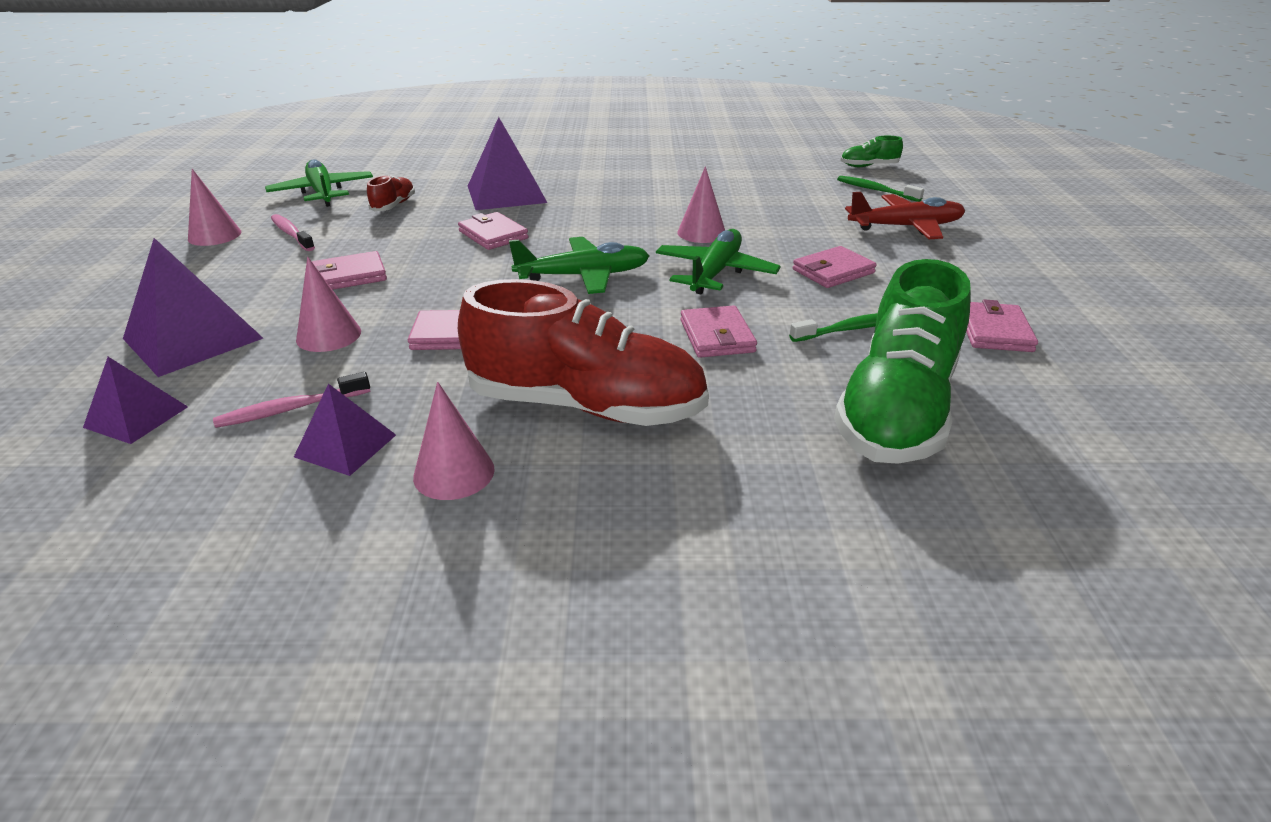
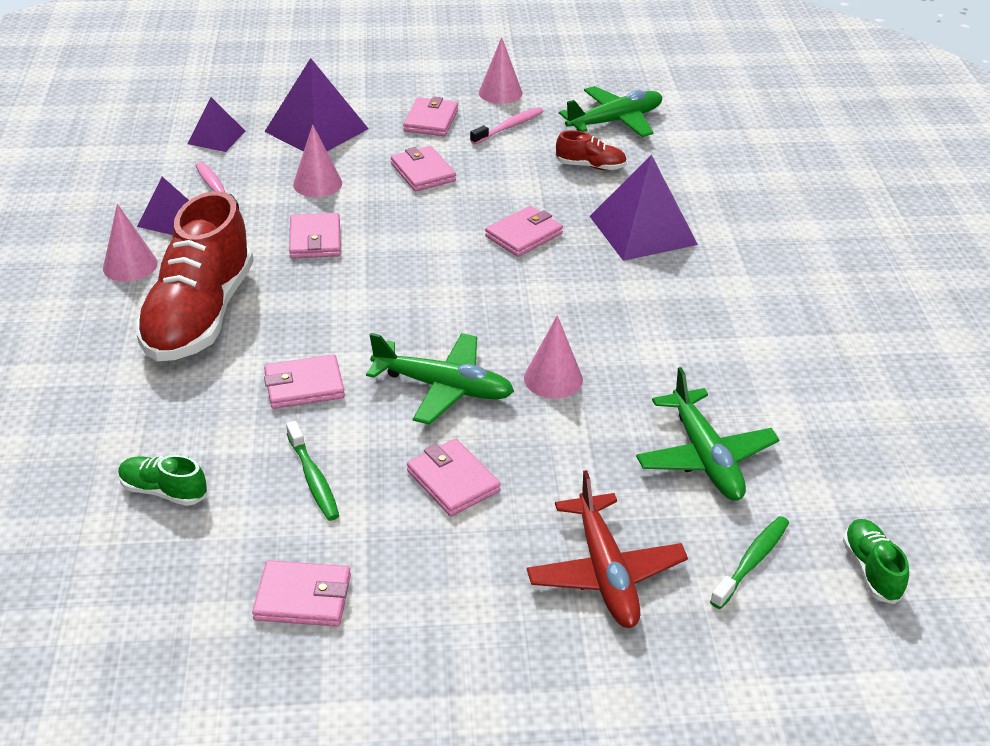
camera: 85 degrees right, 5 degrees up
(239, 270) = (431, 120): none -> pink wallet
(584, 276) = (430, 299): green plane -> green plane (705, 457)
(896, 410) = (164, 491): green shoe -> green shoe, size x0.43

